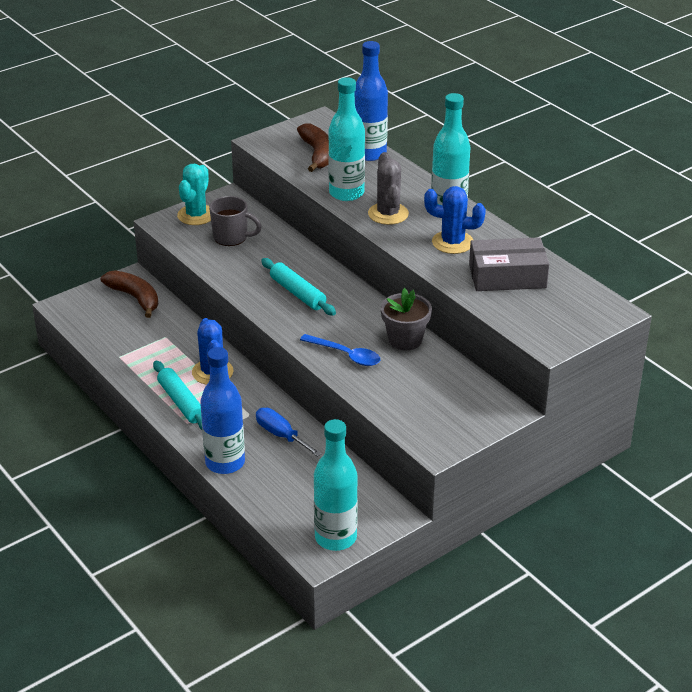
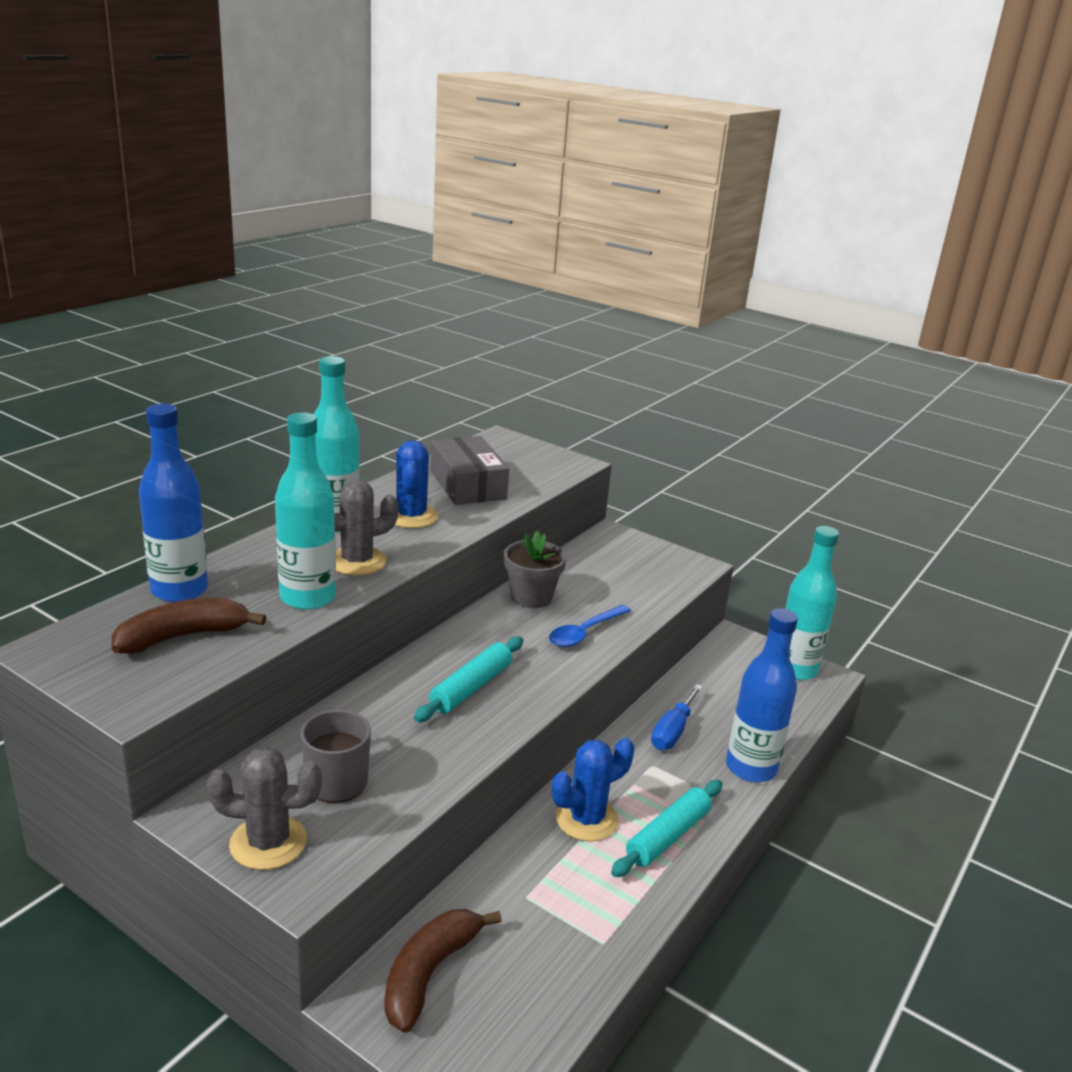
camera: 110 degrees left, 10 degrees down
(196, 215) = (268, 842): turquoise cactus -> grey cactus
(346, 355) = (584, 633): blue spoon -> blue spoon turned 150 degrees counterclockwise

